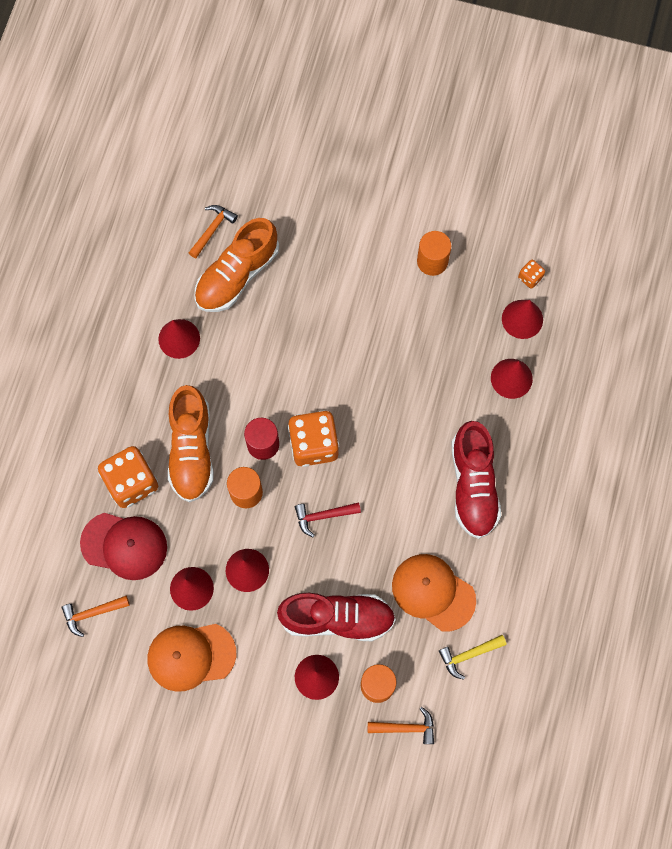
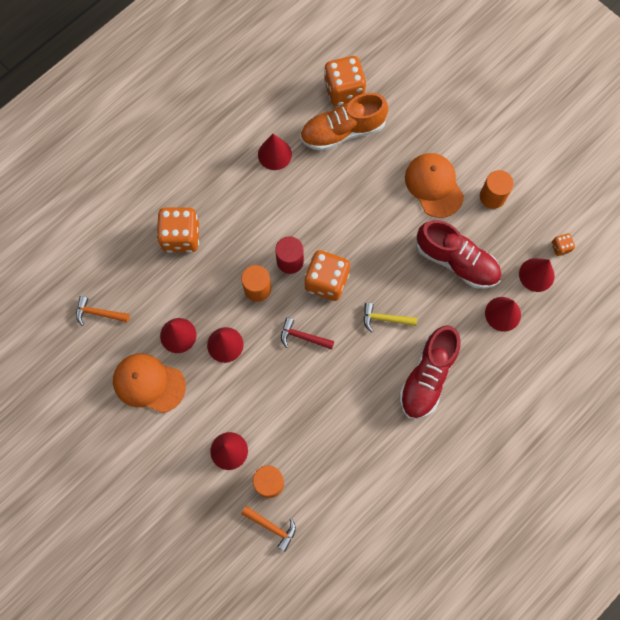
camera: 30 degrees right, 0 degrees up
(124, 545) = (149, 278): red cap -> none
(191, 450) = (236, 237): orange shoe -> none
(212, 229) = (344, 90): orange hammer -> orange dice
(337, 618) = (269, 417): red shoe -> red shoe (456, 261)
(433, 592) = (351, 438): orange cap -> orange cap (434, 185)
(469, 655) = (350, 500): yellow hammer -> yellow hammer (385, 319)

